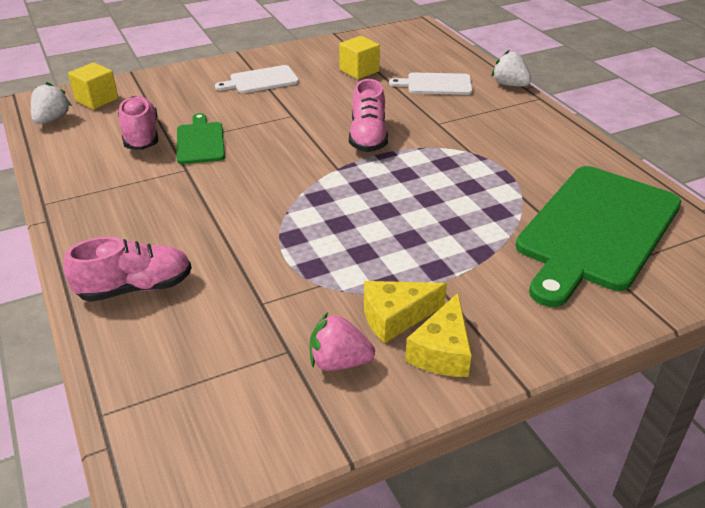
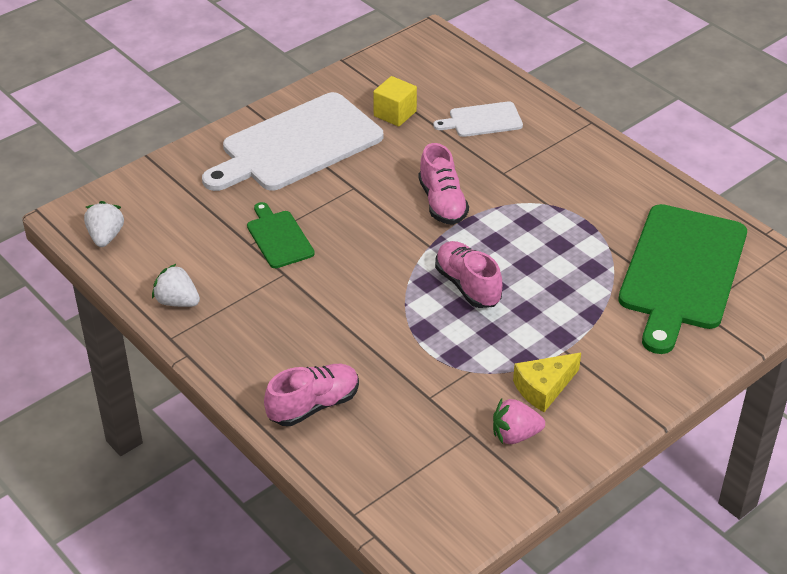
camera: 15 degrees left, 5 degrees up
(96, 100) = (135, 202): yellow cube -> none
(141, 136) = (214, 241): pink shoe -> pink shoe (467, 285)
(261, 80) = (297, 145): white cutting board -> white cutting board, size x2.10
(442, 351) = (591, 409): yellow cheese -> none
(510, 85) = (557, 108): white strawberry -> white strawberry (177, 301)

